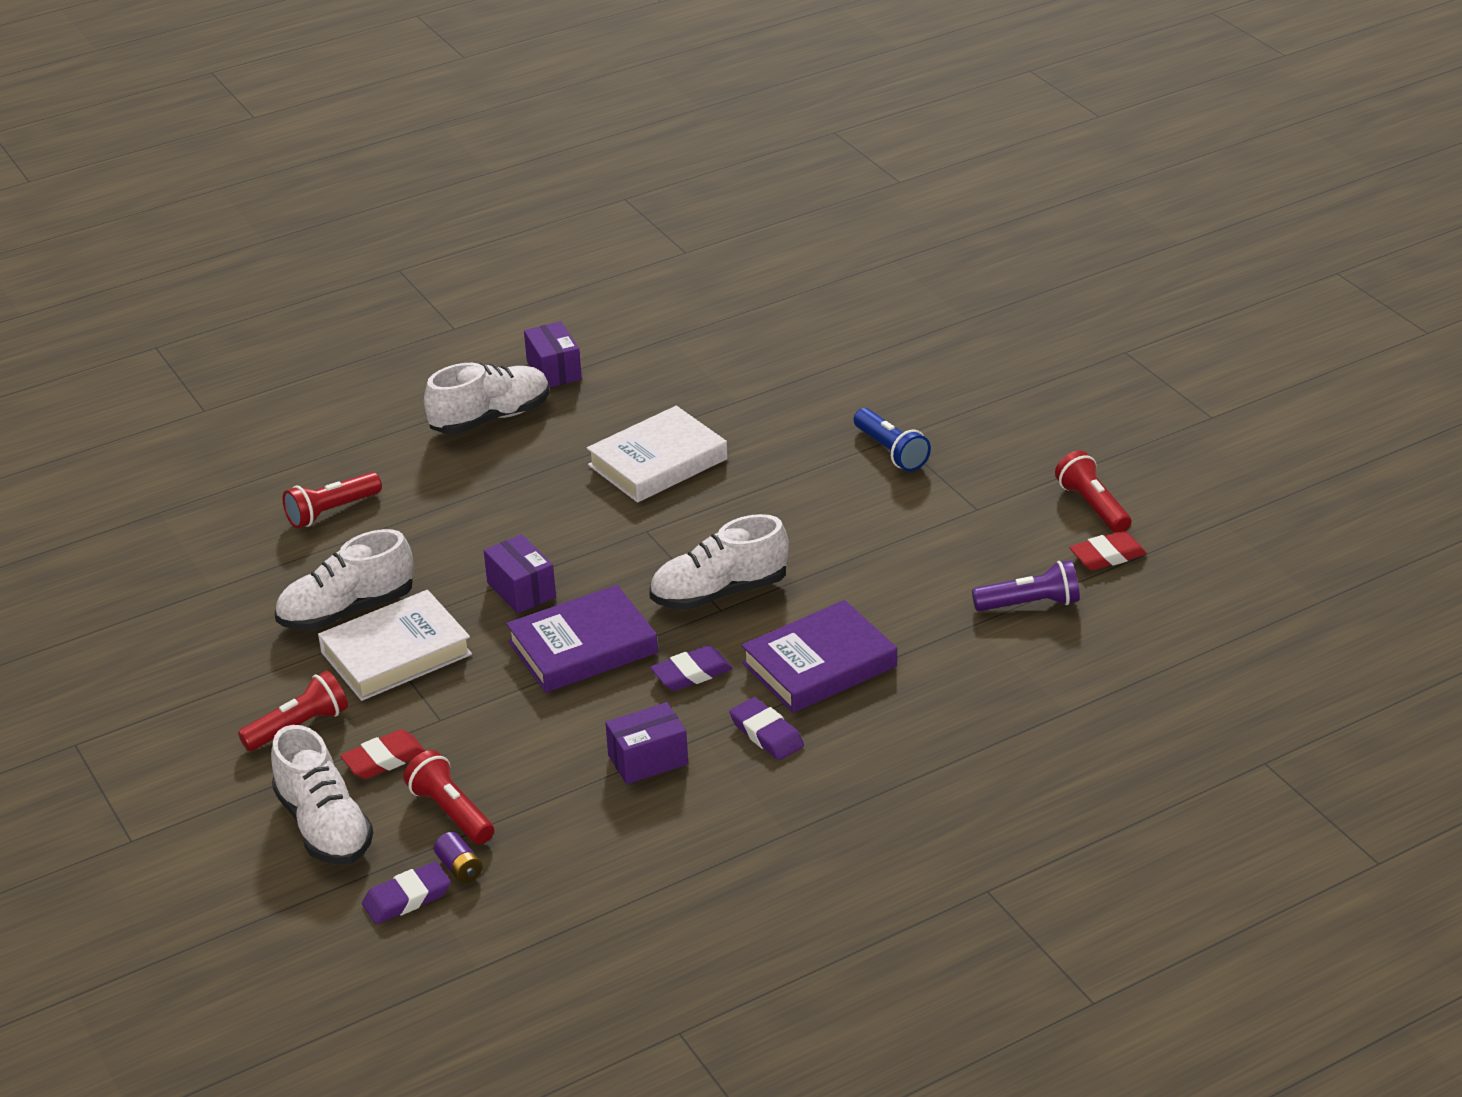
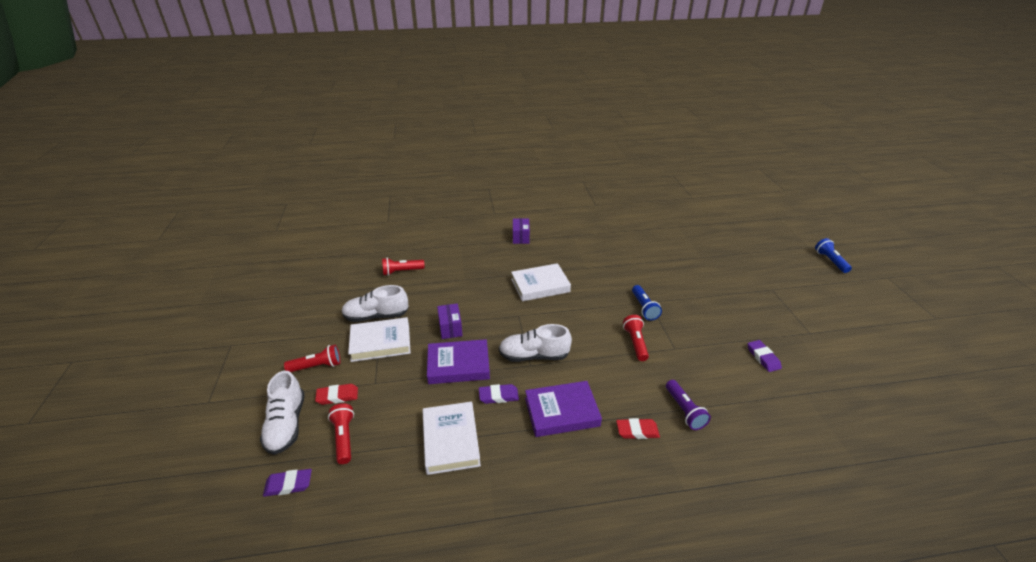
camera: 20 degrees right, 0 degrees up
(459, 868) = (324, 475): purple battery -> none
(490, 418) = (485, 250): white shoe -> none
(648, 760) = (451, 440): purple box -> white book
(766, 733) = (516, 445): purple eraser -> purple eraser (763, 358)
(1030, 604) = (684, 411): purple flashlight -> purple flashlight turned 60 degrees clockwise
(1092, 506) = (734, 364): red flashlight -> red flashlight (635, 343)
(1107, 555) = (735, 394): red eraser -> red eraser (637, 431)
(1225, 264) = (830, 261): none -> blue flashlight

